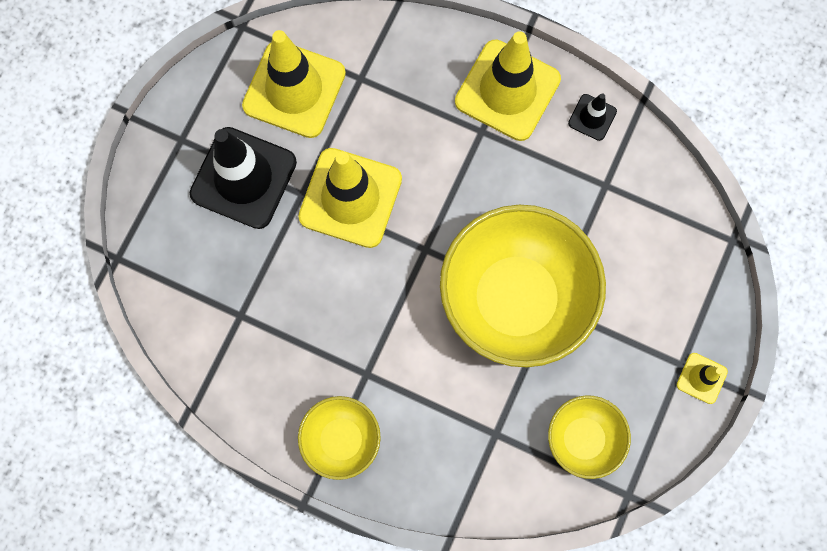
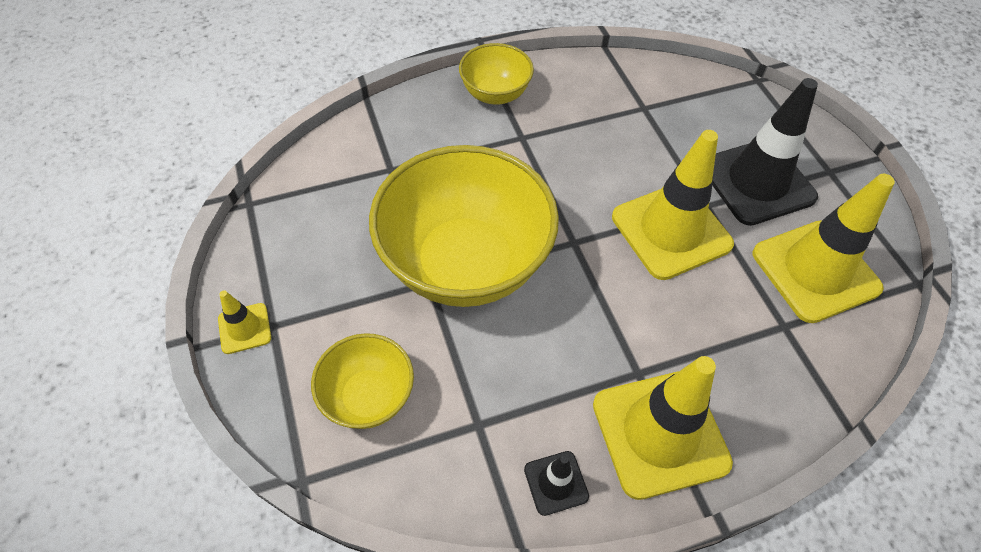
camera: 135 degrees right, 20 degrees down
(583, 439) = (317, 212): yellow bowl -> yellow bowl (369, 397)

